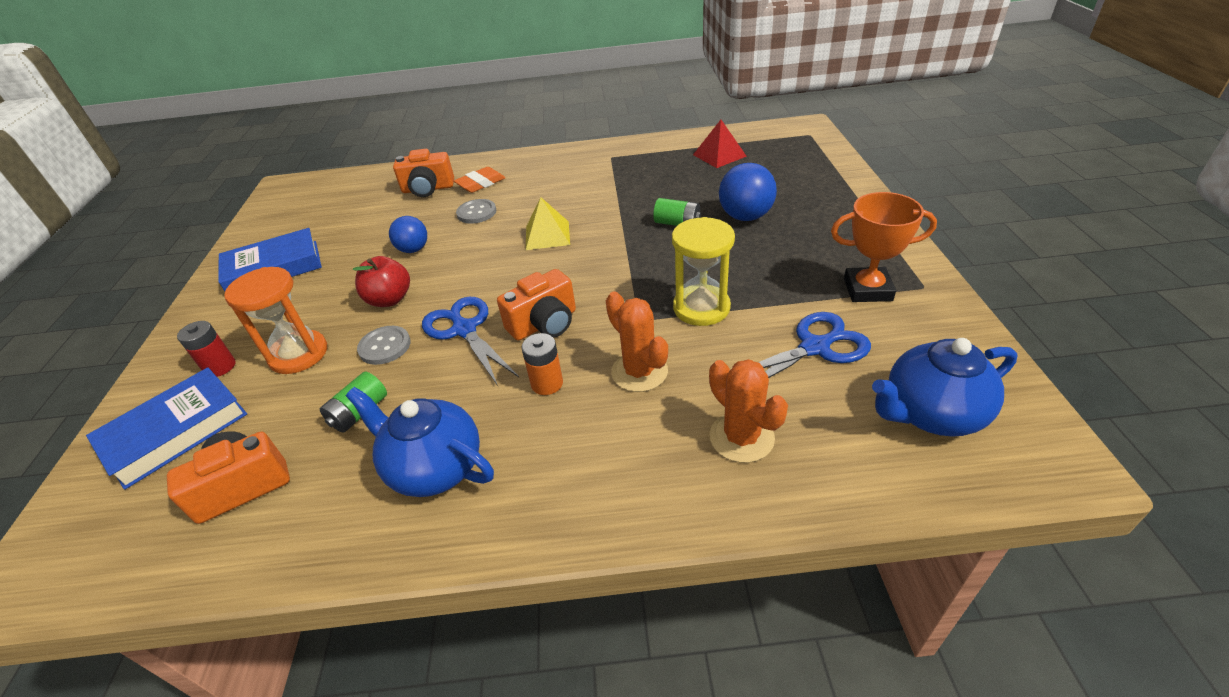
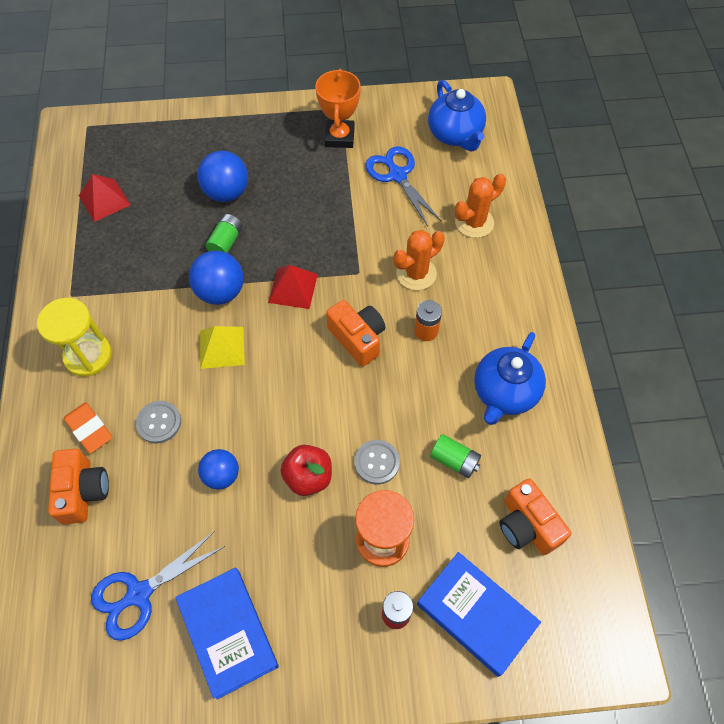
camera: 95 degrees left, 20 degrees up
(464, 330) = (360, 399): blue scissors -> blue scissors (139, 593)
(613, 227) = (220, 292): none -> blue ball
(617, 271) = (293, 288): none -> red pyramid
(701, 308) = (349, 233): yellow hourglass -> yellow hourglass (88, 356)

